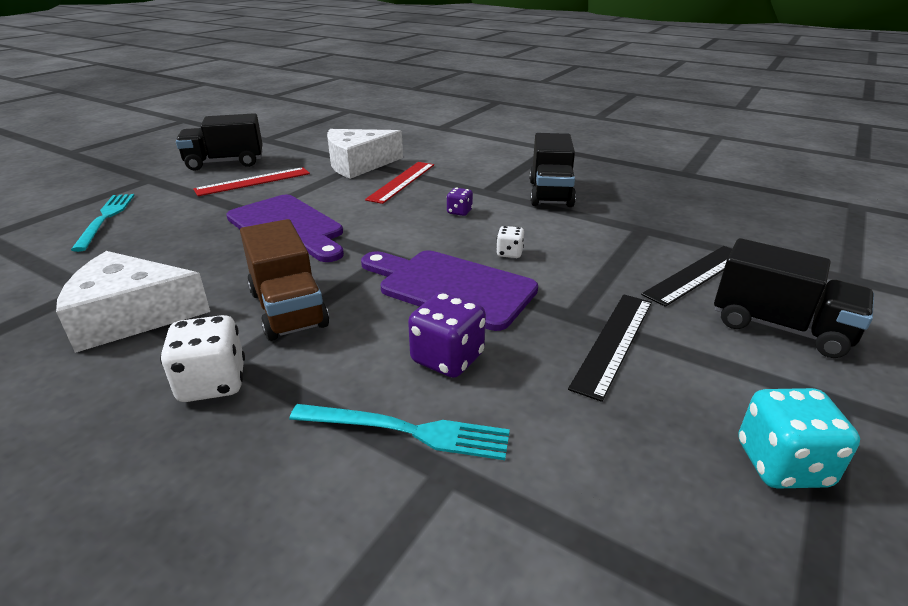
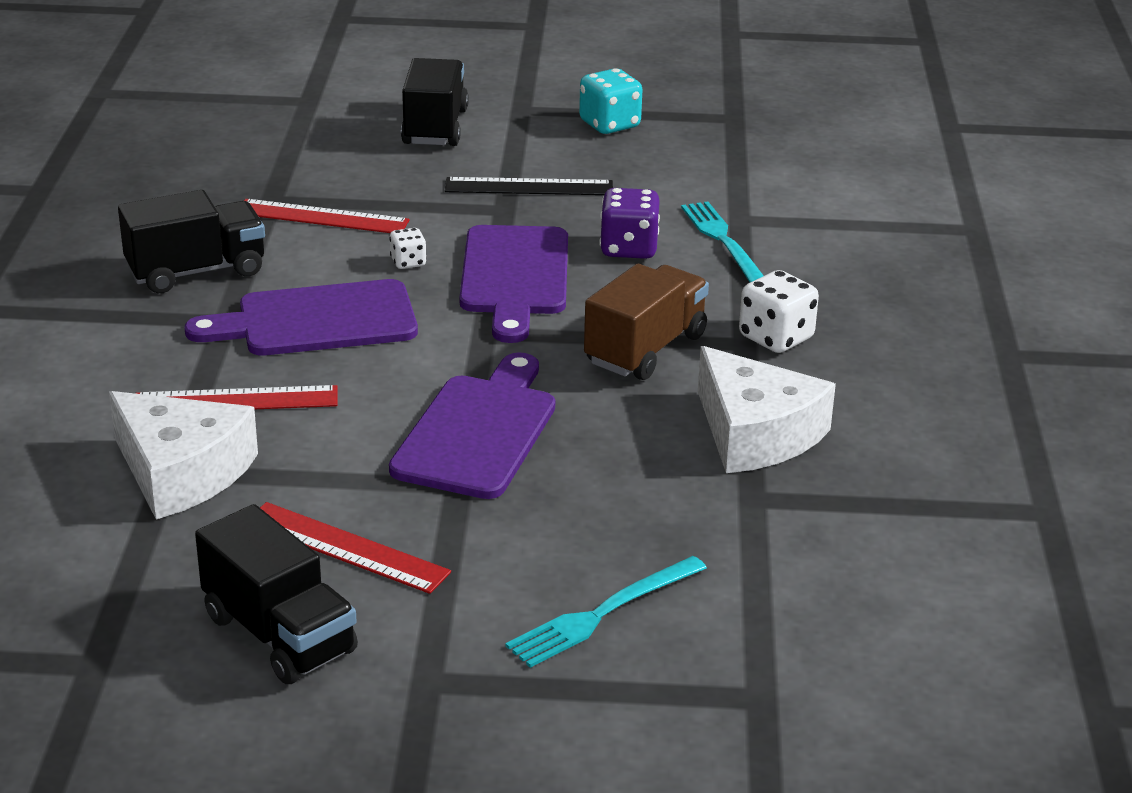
camera: 120 degrees left, 0 degrees up
(459, 212) = (317, 321): purple dice -> purple cutting board
(603, 239) = (322, 217): none -> red ruler
(696, 274) = (365, 163): black ruler -> none

